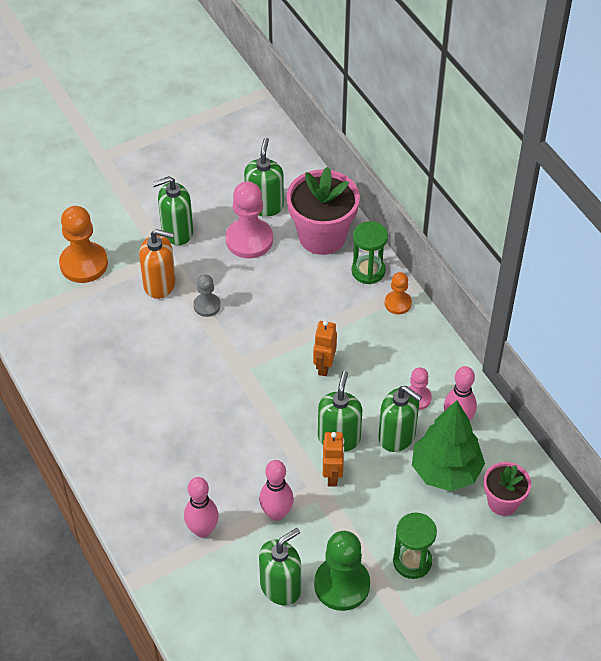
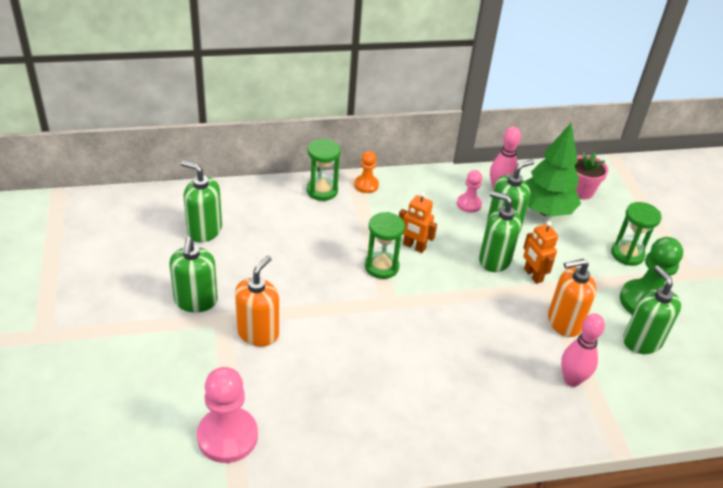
camera: 75 degrees left, 10 degrees down
(84, 264) = (191, 390): orange pawn -> none
(207, 306) = (305, 304): grey pawn -> none
(249, 240) = (240, 252): pink pawn -> pink pawn (227, 436)
(276, 513) = (564, 322): pink bowling pin -> orange soap dispenser
(282, 348) = (381, 267): none -> green hourglass
(322, 236) = (266, 205): pink flower pot -> none
(332, 475) = (533, 275): orange robot -> orange robot turned 135 degrees counterclockwise

